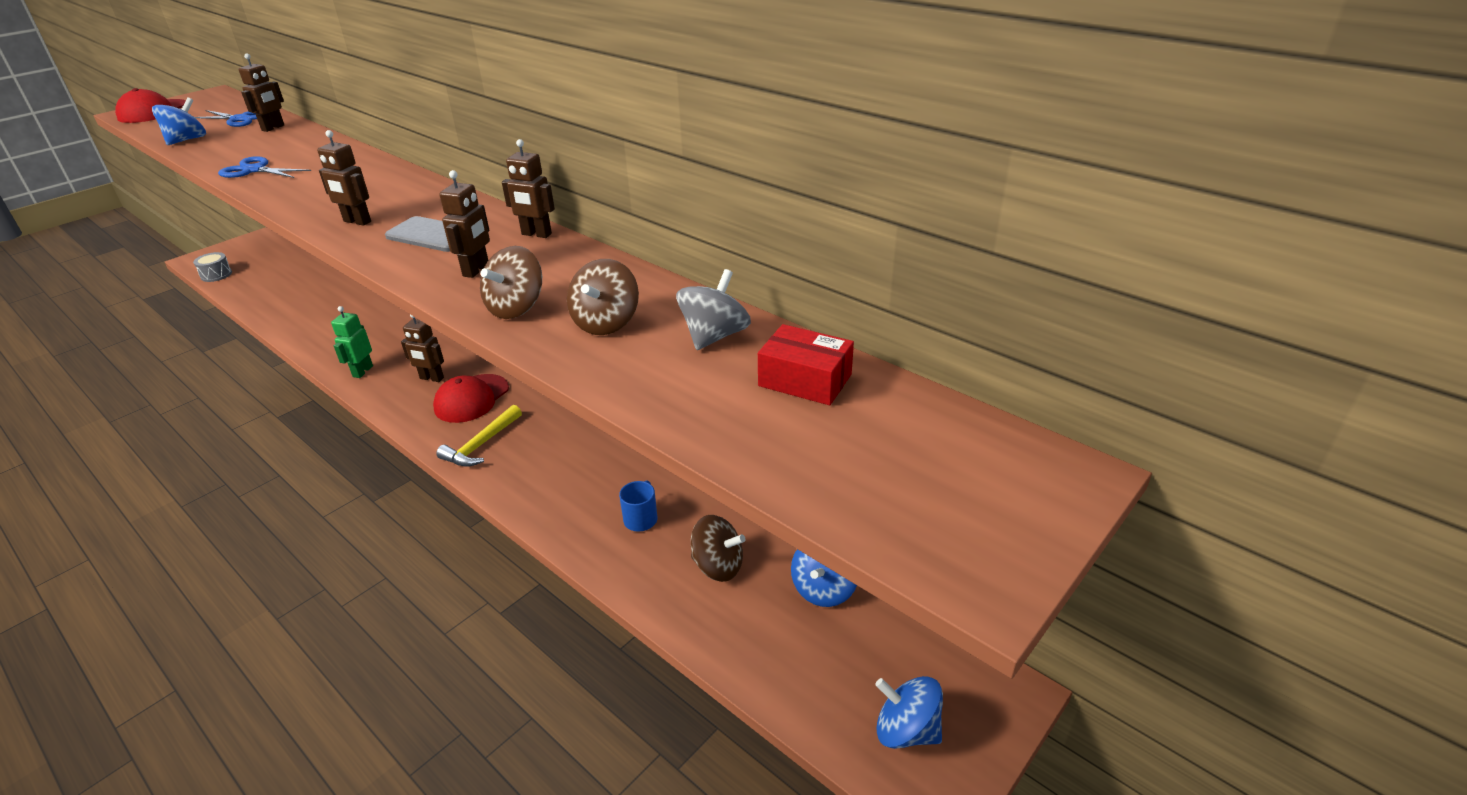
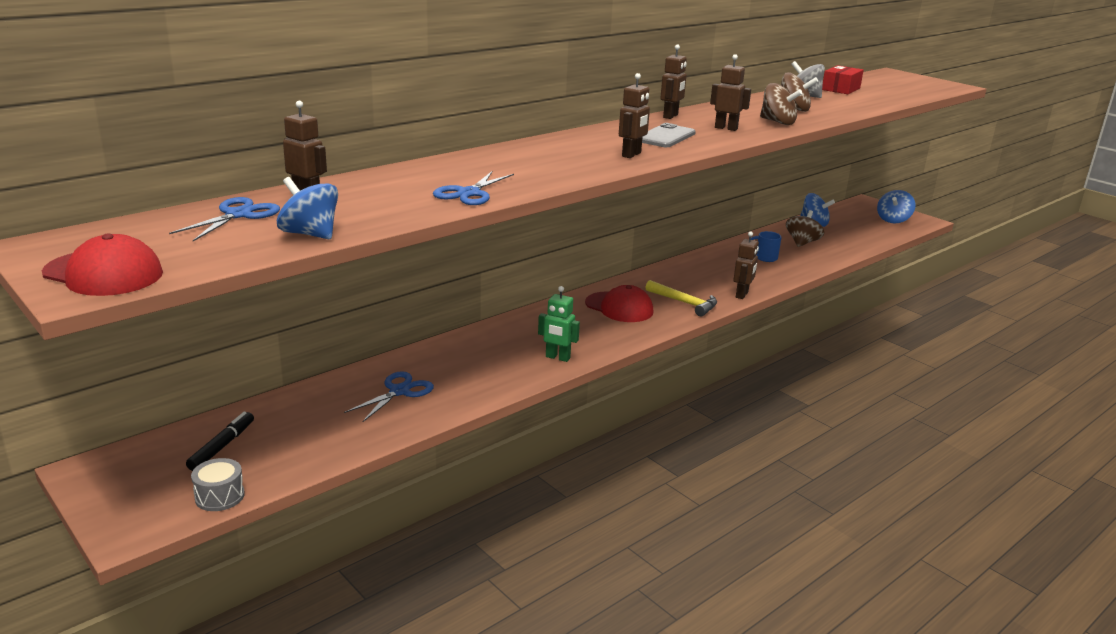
camera: 85 degrees left, 10 degrees down
(275, 263) = (222, 446): none -> black marker
(325, 308) = (400, 391): none -> blue scissors
(431, 378) = (581, 324): brown robot -> brown robot (742, 295)

